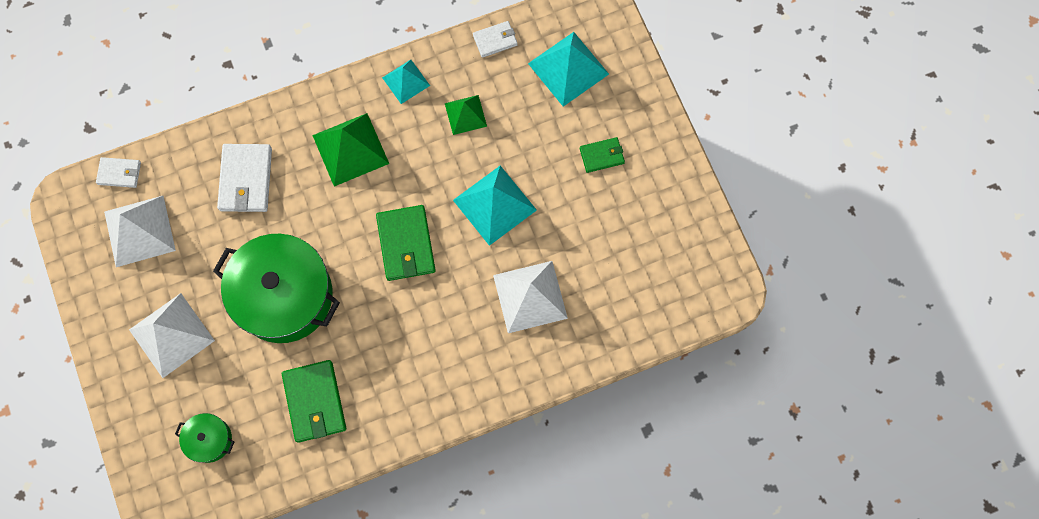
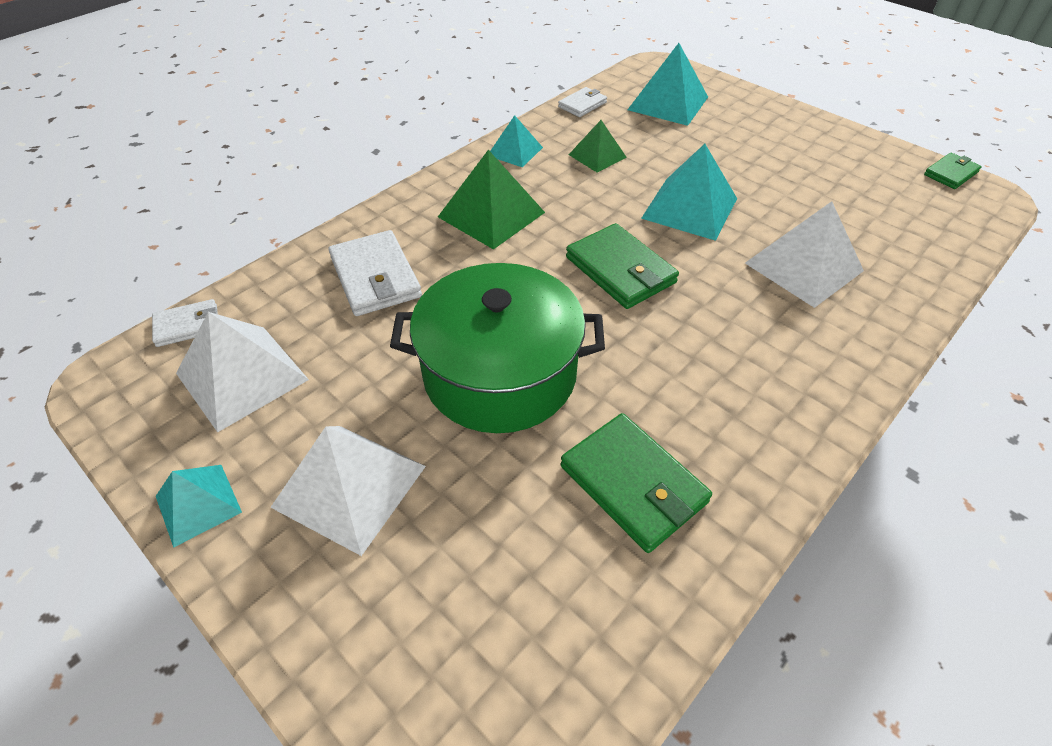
camera: 25 degrees left, 25 degrees down
(95, 311) = (198, 504): none -> turquoise pyramid
(209, 439) = (495, 619): green pot -> none
(602, 156) = (758, 144): green wallet -> green wallet (950, 173)

